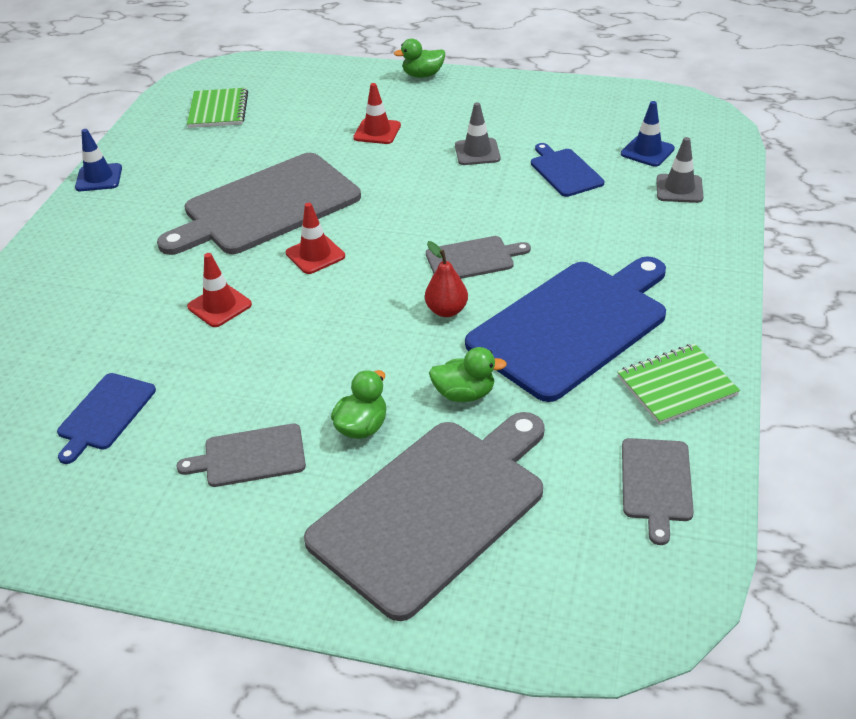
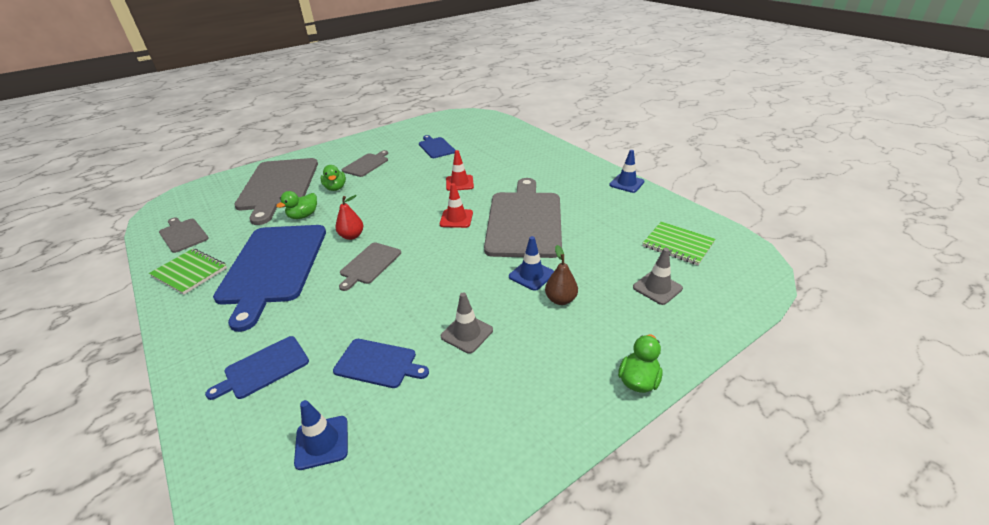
camera: 130 degrees right, 5 degrees down
(361, 159) = (531, 275): none -> blue traffic cone
(377, 132) = (560, 299): red traffic cone -> brown pear
(656, 219) = (263, 368): none -> blue cutting board
(676, 386) = (190, 272): green notebook -> green notebook turned 75 degrees counterclockwise
(679, 189) = (260, 414): grey traffic cone -> grey traffic cone (657, 288)

